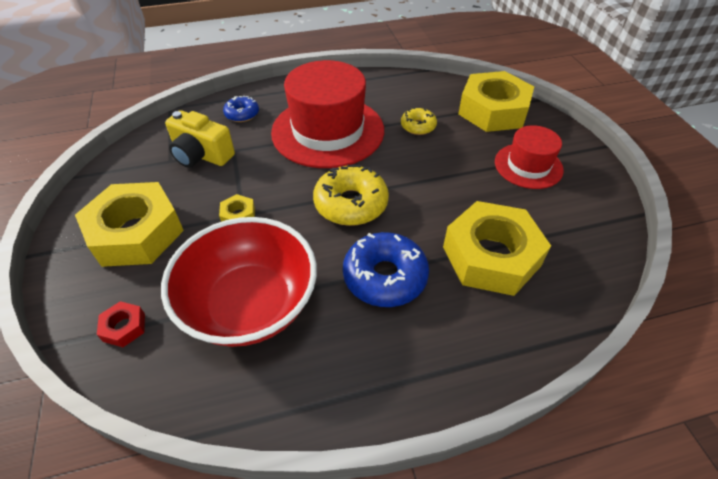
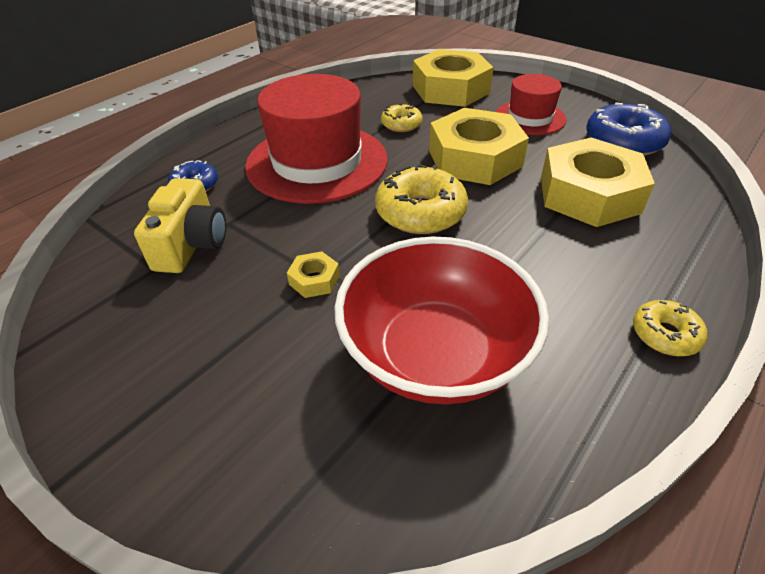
camera: 35 degrees left, 5 degrees down
(124, 327) = (316, 472): red nut -> none
(136, 233) = (201, 364): yellow nut -> yellow nut (474, 158)
(201, 155) = (191, 244): yellow camera -> yellow camera turned 75 degrees counterclockwise
(385, 277) = (529, 255): blue donut -> blue donut (623, 141)
(405, 391) = (665, 335): none -> yellow donut

